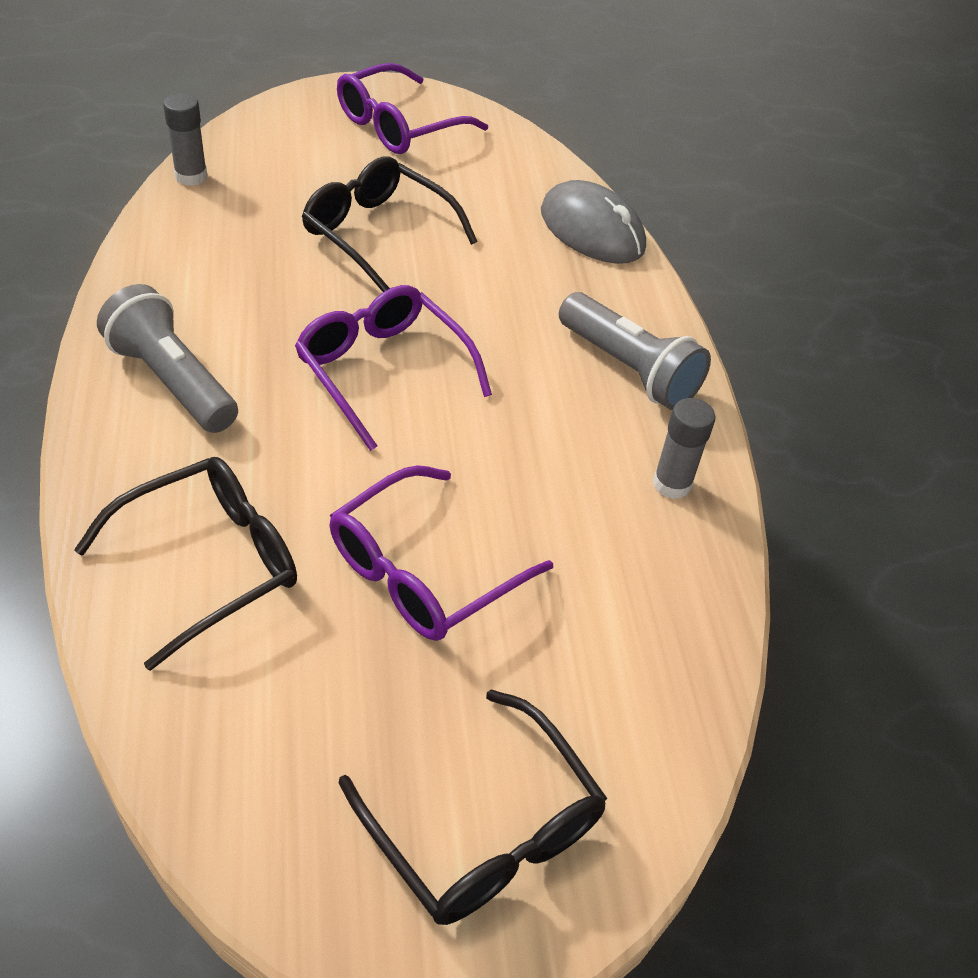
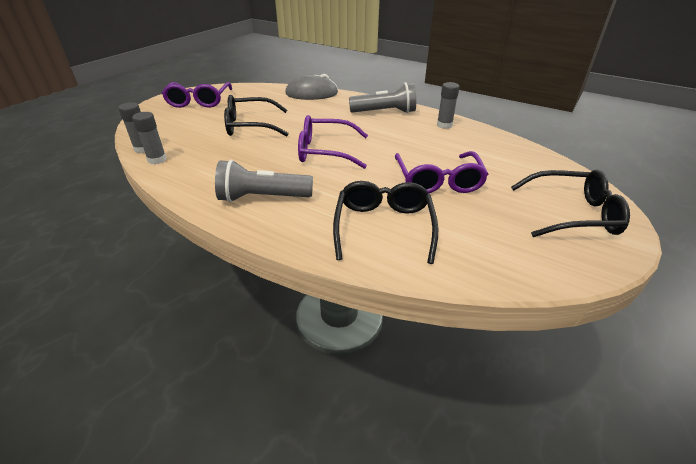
camera: 45 degrees left, 10 degrees down
(175, 210) = (157, 160): none -> grey glue stick

